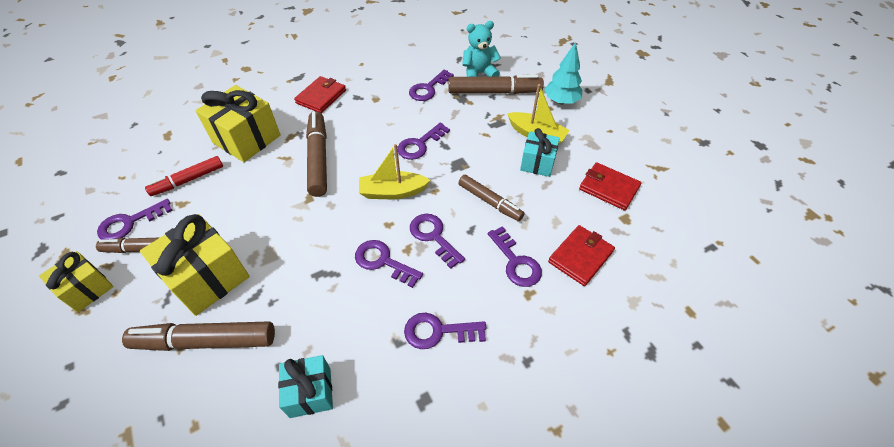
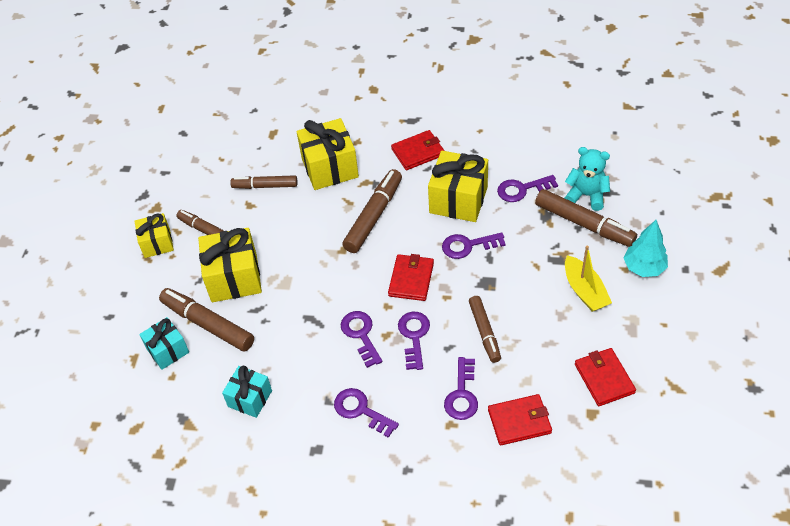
camera: 40 degrees right, 0 degrees up
(130, 223) = (207, 203): purple key -> none
(188, 180) = (265, 186): red marker -> brown marker
(384, 116) = (458, 200): none -> yellow gift
(392, 192) = (411, 279): yellow boat -> red wallet
(537, 163) = (559, 319): turquoise gift -> turquoise gift (168, 350)

